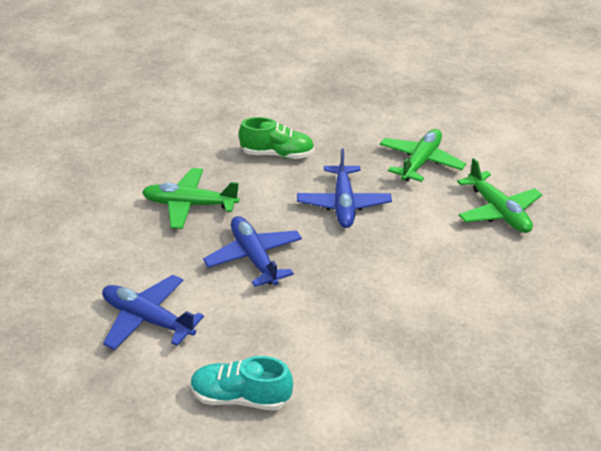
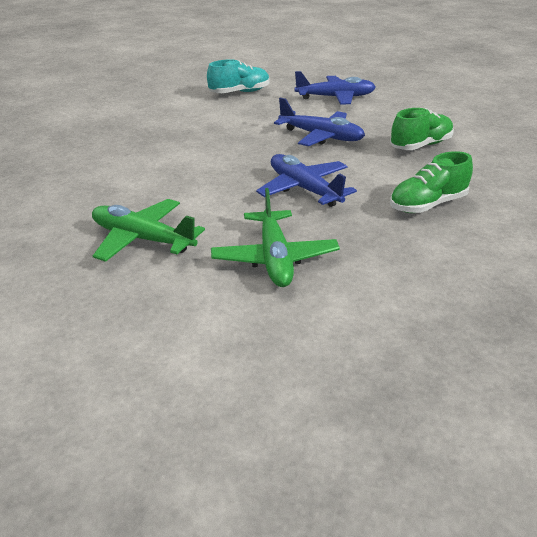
camera: 145 degrees right, 5 degrees down
(189, 205) = (420, 145): green plane -> green shoe

